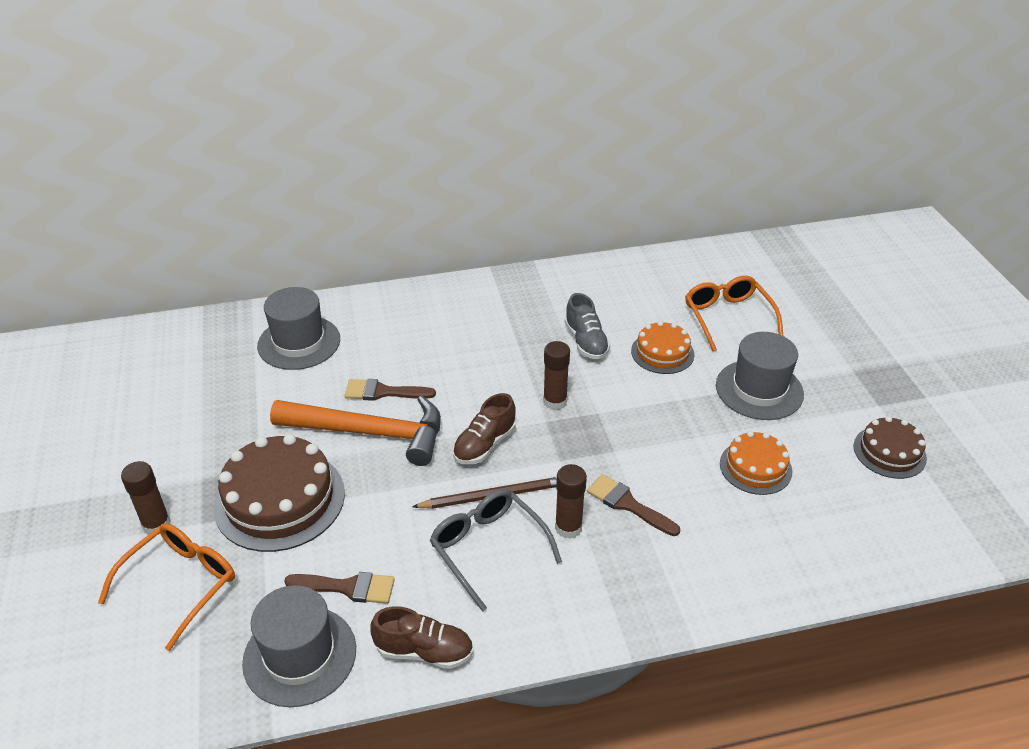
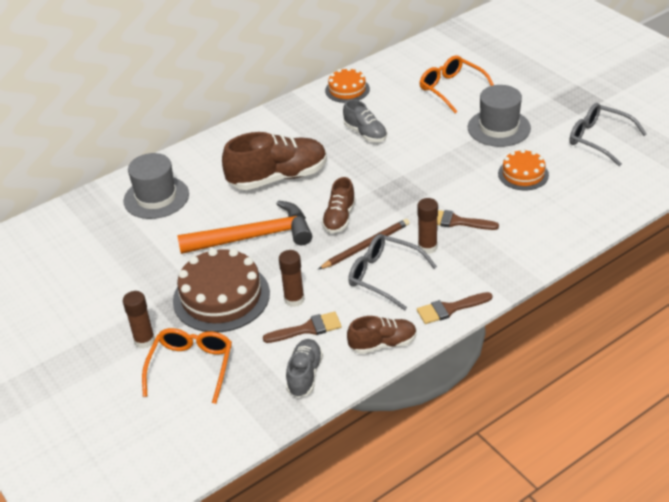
camera: 20 degrees left, 0 degrees up
(300, 655) = (304, 375): grey hat -> grey shoe
(383, 392) = (244, 209): brown brush -> brown brush (450, 309)
(448, 364) = (278, 177): none -> brown shoe
(555, 401) = (369, 177): brown glue stick -> brown glue stick (294, 299)
(662, 352) = (422, 124): orange cake -> orange cake (347, 90)
(889, 452) = (599, 139): brown cake -> grey glasses

